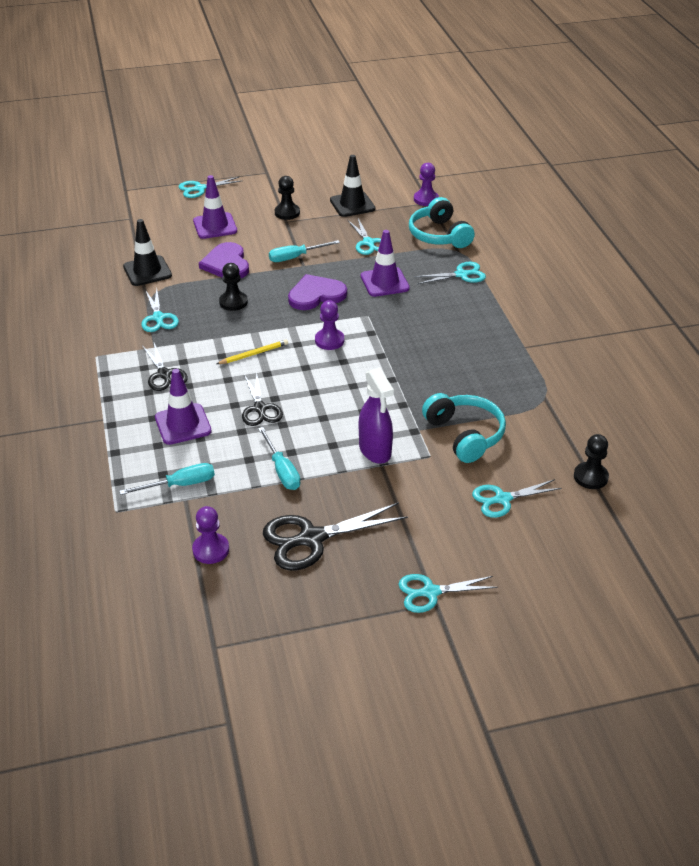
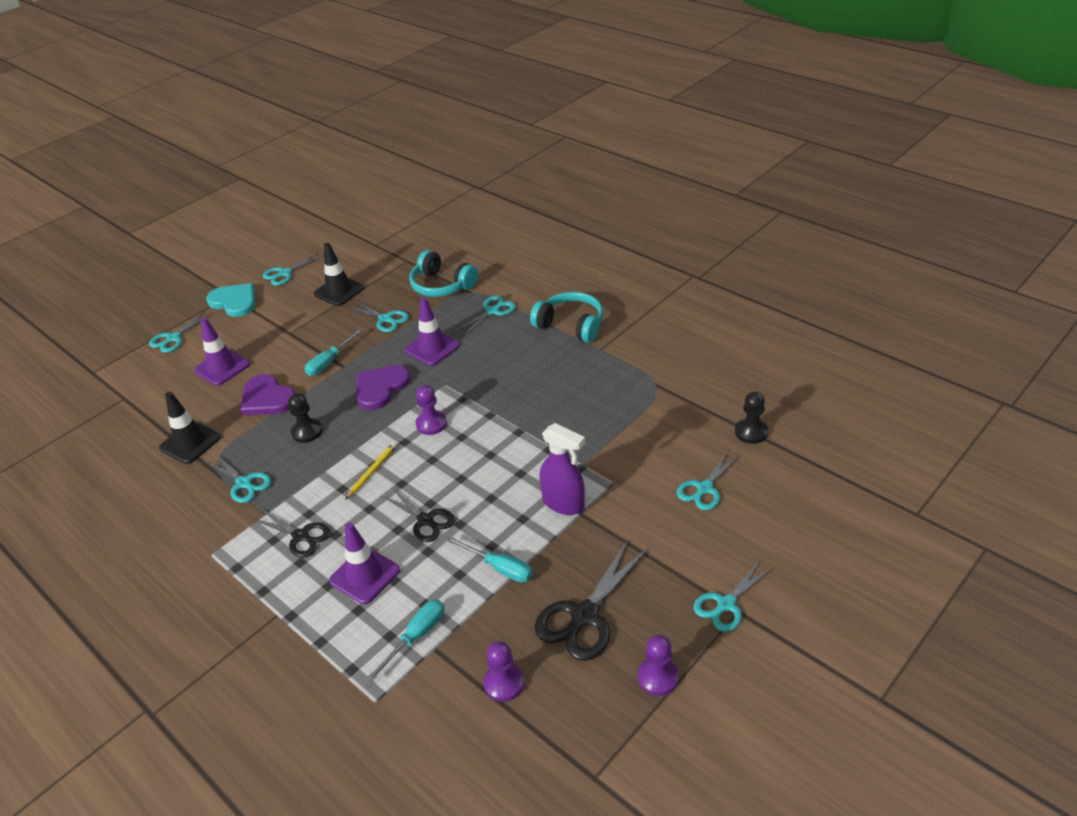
camera: 30 degrees left, 0 degrees up
(266, 179) = (234, 302): none -> turquoise heart
(287, 213) = (283, 324): black pawn -> none
(323, 172) = (284, 273): none -> turquoise scissors
(426, 199) = (401, 259): purple pawn -> purple pawn (658, 677)
(465, 435) = (624, 449): turquoise headphones -> turquoise headphones (571, 325)

